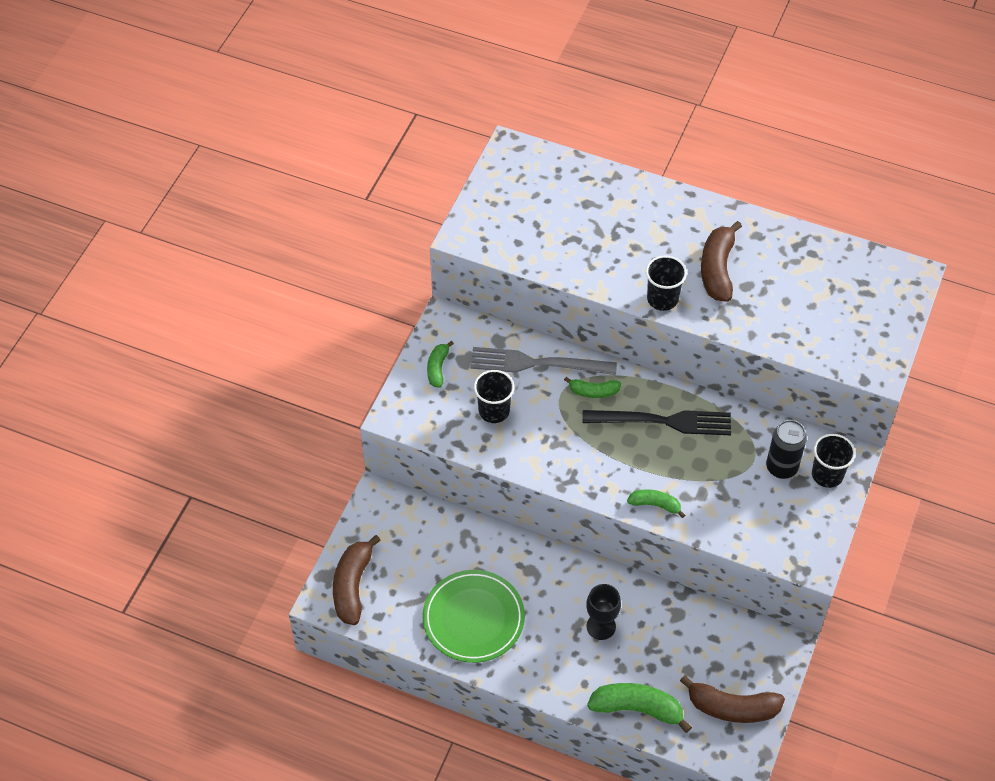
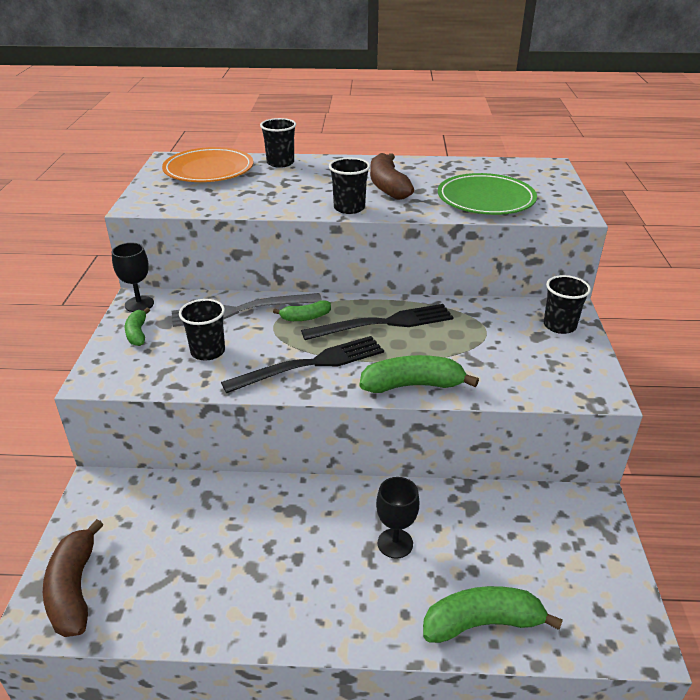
camera: 20 degrees left, 20 degrees down
(445, 327) = (139, 304): none -> black goblet
(473, 618) = (241, 580): green plate -> green plate (486, 199)
(545, 184) = (209, 170): none -> orange plate
(578, 454) = (311, 364): none -> black fork
(623, 189) = (280, 163): none -> black cup
(655, 505) = (413, 385): green banana -> green banana, size x1.73
(732, 707) = (586, 584): brown banana -> none
(781, 467) = (515, 330): black can -> none

